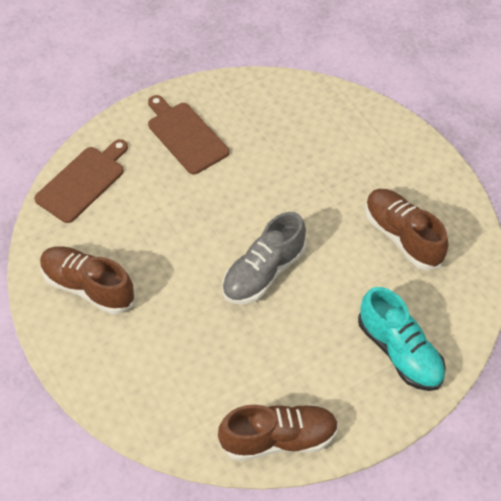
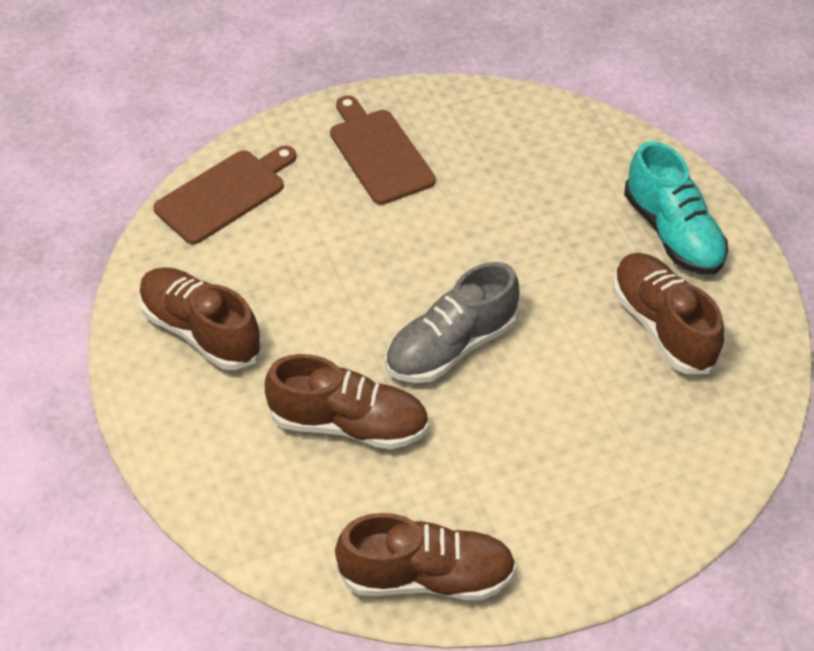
camera: 10 degrees right, 5 degrees down
(205, 339) = (349, 424): none -> brown shoe
(399, 351) = (628, 482): turquoise shoe -> turquoise shoe (672, 233)

